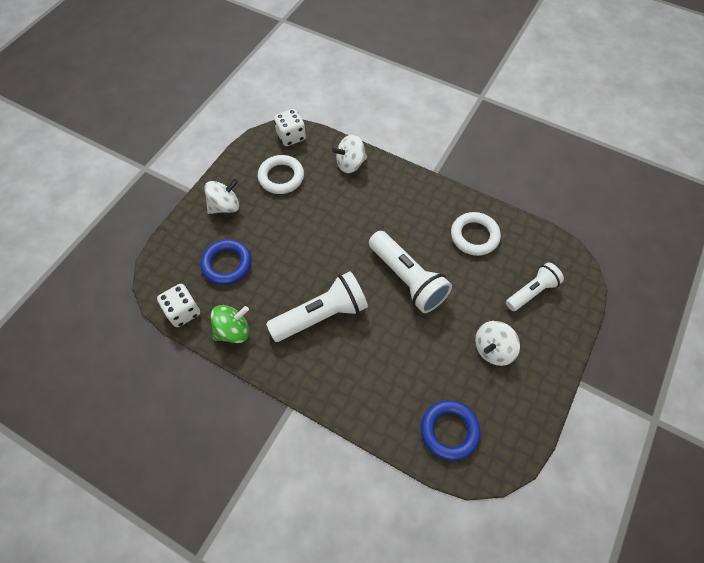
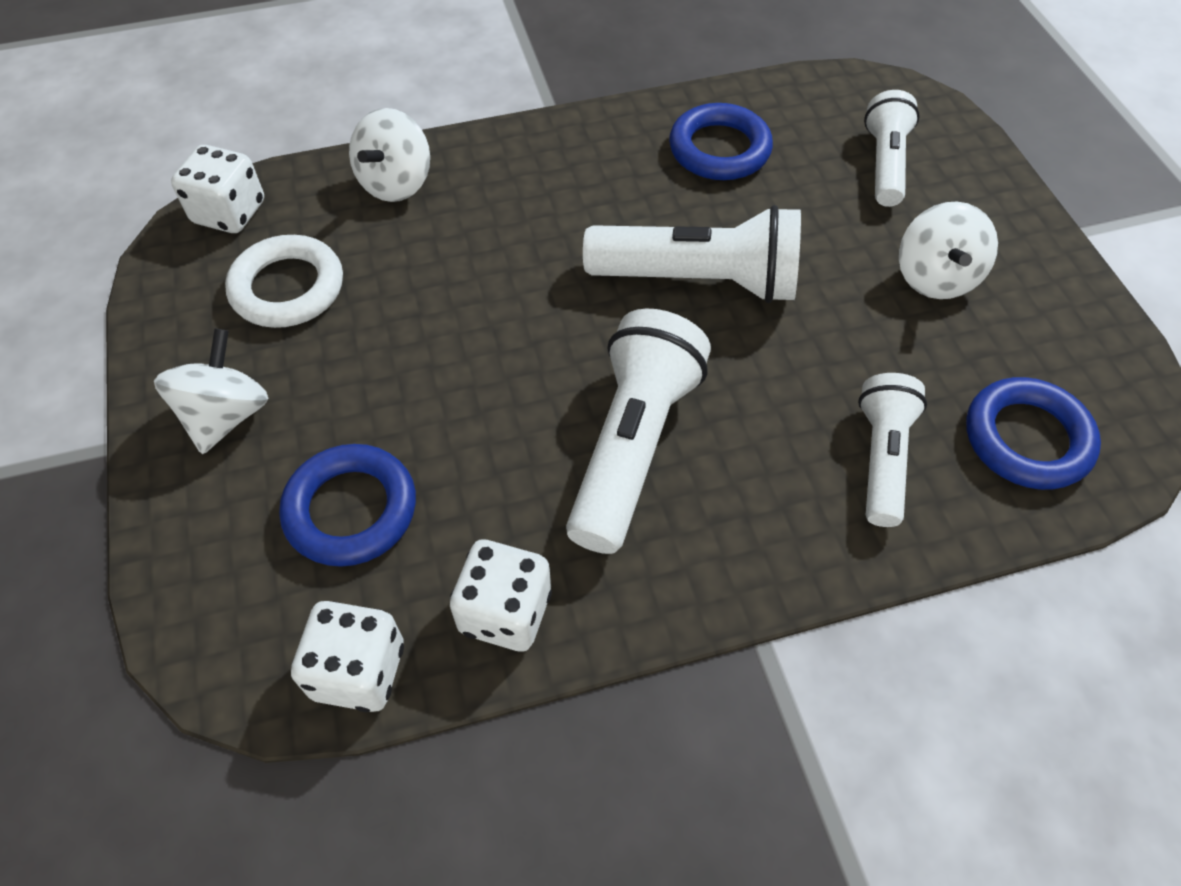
camera: 45 degrees left, 5 degrees down
(233, 331) = (505, 612): green spinning top -> white dice
(392, 390) = (881, 458): none -> white flashlight
(474, 236) = (719, 149): white ring -> blue ring

